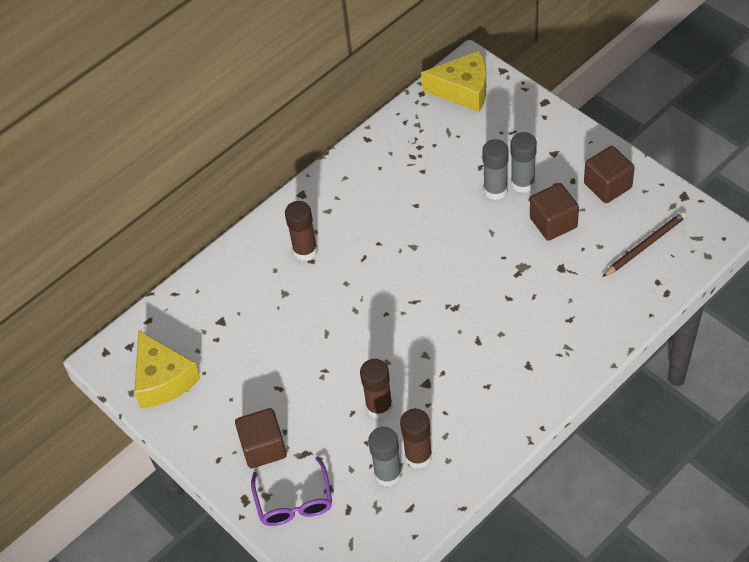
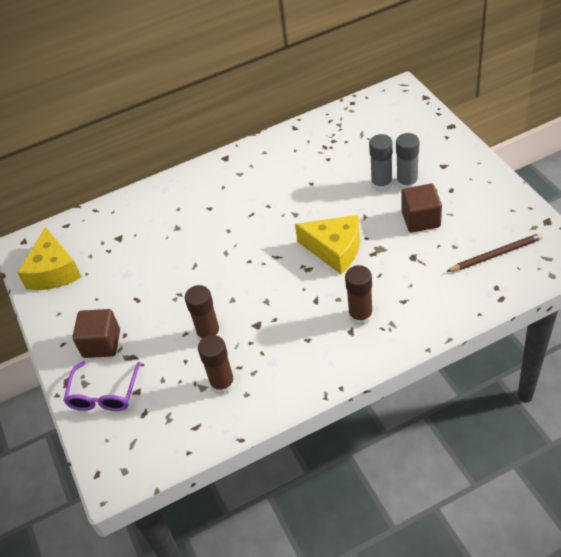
camera: 20 degrees right, 5 degrees down
(305, 251) = (208, 199): brown glue stick -> brown glue stick (360, 316)
(388, 474) = (190, 392): grey glue stick -> none
(463, 90) = (387, 106): yellow cheese -> yellow cheese (335, 249)
(607, 186) = (480, 199): brown cube -> none

